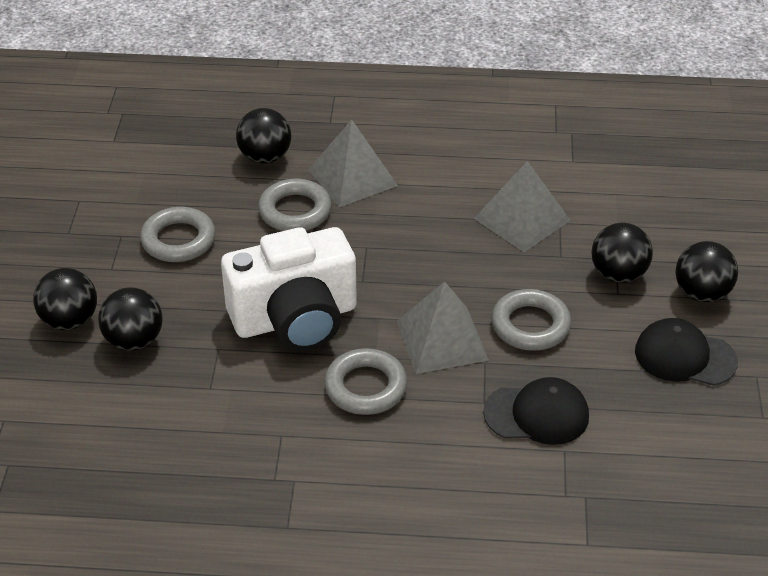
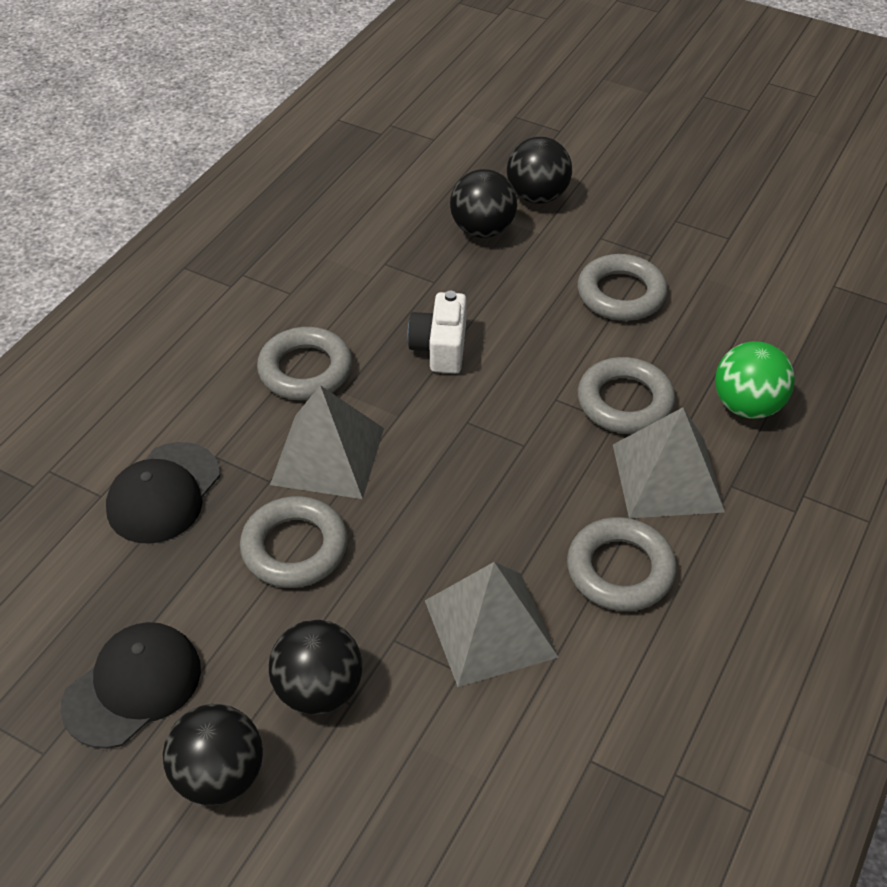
camera: 115 degrees right, 5 degrees up
(265, 157) = (747, 406): black ball -> green ball
(295, 319) = (440, 348): white camera -> white camera, size x0.49
(440, 179) = (620, 570): none -> grey ring

